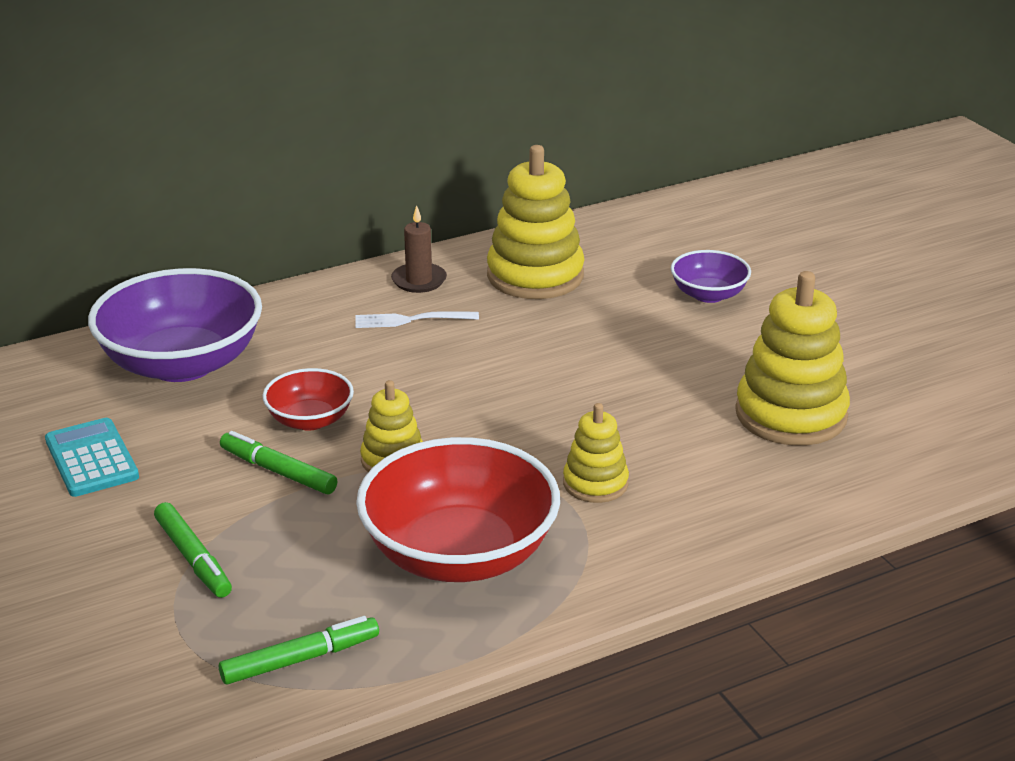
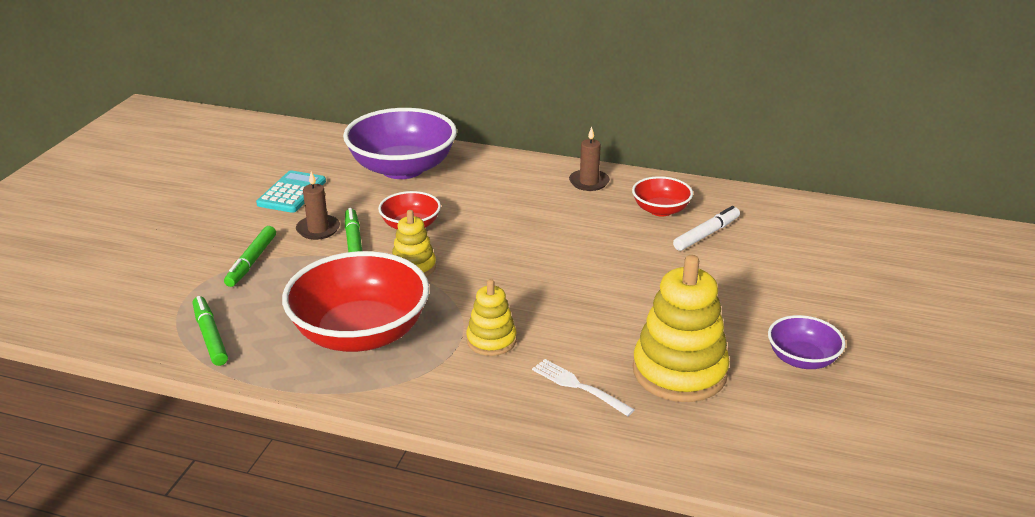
camera: 45 degrees right, 0 degrees up
(207, 480) = (318, 229): none -> brown candle
(300, 659) = (210, 336): green marker -> green marker turned 135 degrees counterclockwise
(411, 320) = (548, 201): white fork -> white fork (579, 386)
(535, 276) = (660, 210): yellow stacking toy -> red bowl
(613, 279) = (706, 234): none -> white marker
(708, 294) = (754, 273): purple bowl -> purple bowl (802, 359)

